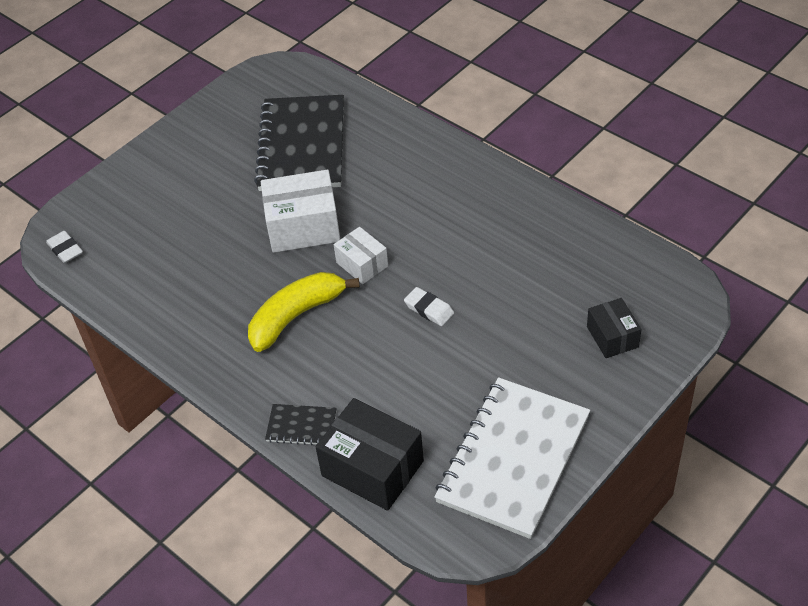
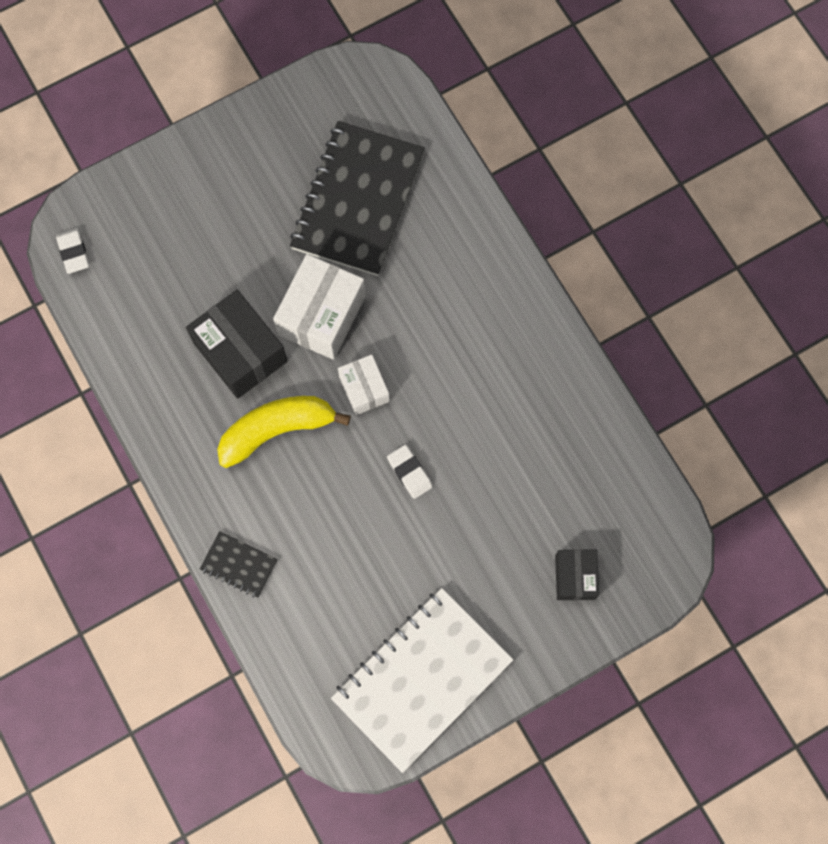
camera: 15 degrees right, 25 degrees up
(303, 227) = (322, 315): white box -> white box turned 75 degrees counterclockwise
(372, 468) = (288, 638): black box -> black box (240, 352)

